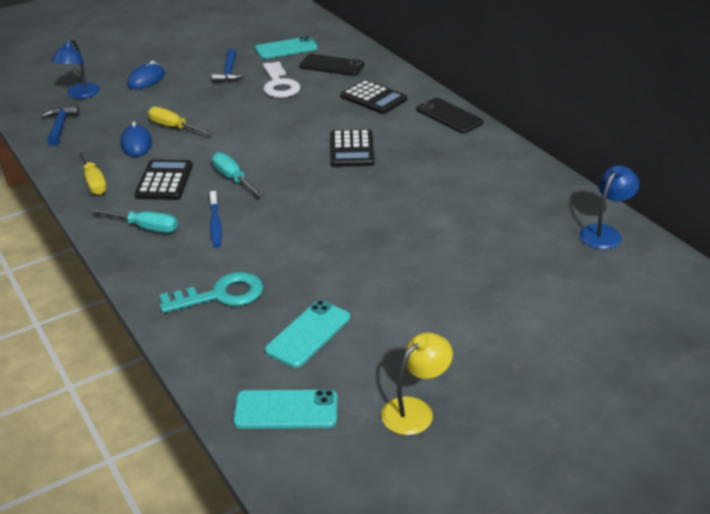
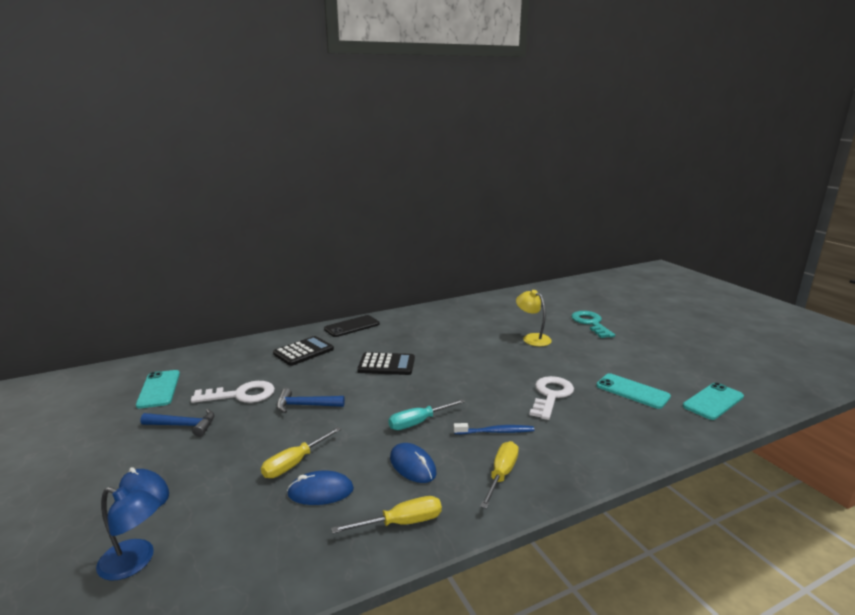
camera: 85 degrees left, 15 degrees down
(60, 126) = (230, 576): blue hammer -> blue hammer (305, 405)
(145, 227) = (501, 475): turquoise screwdriver -> yellow screwdriver
(164, 181) = (412, 466): black calculator -> blue mouse
(221, 295) = (599, 428): turquoise key -> turquoise key (590, 323)
(286, 410) = (713, 401): turquoise phone -> turquoise phone turned 45 degrees clockwise
(292, 264) = (551, 395): none -> white key
(332, 66) = (224, 367): black phone -> none
(415, 410) = (686, 361): yellow lamp -> yellow lamp (532, 338)
(605, 233) = (506, 300): blue lamp -> none

